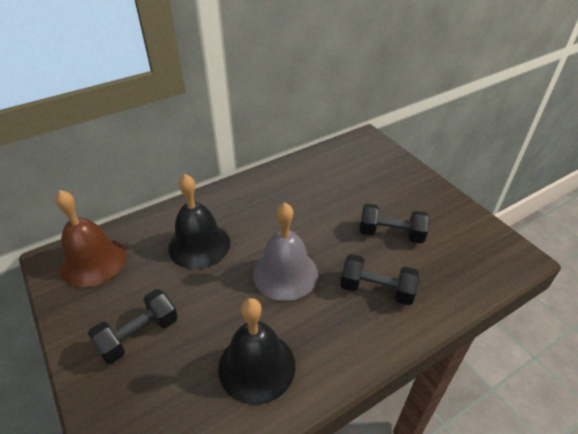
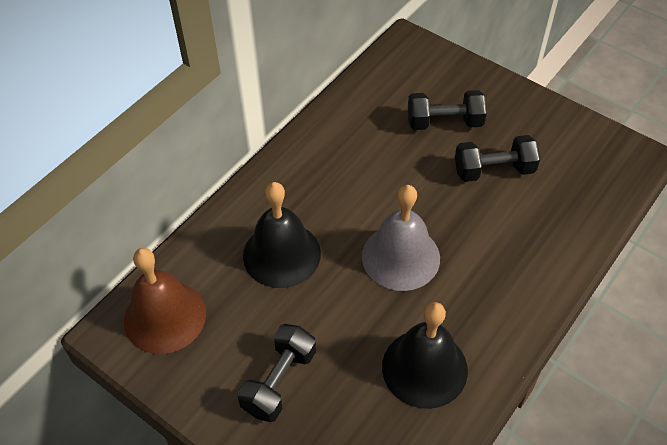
camera: 20 degrees left, 10 degrees up
(376, 290) = (507, 243): black dumbbell -> black dumbbell (444, 122)

